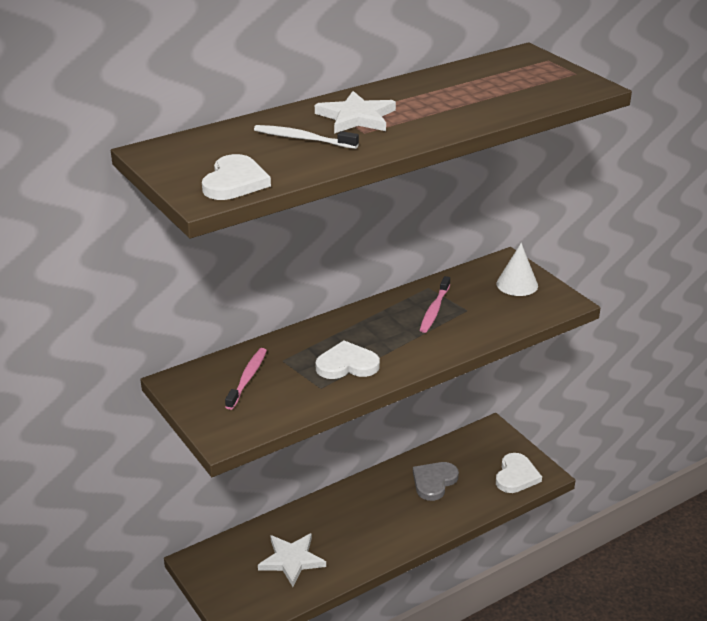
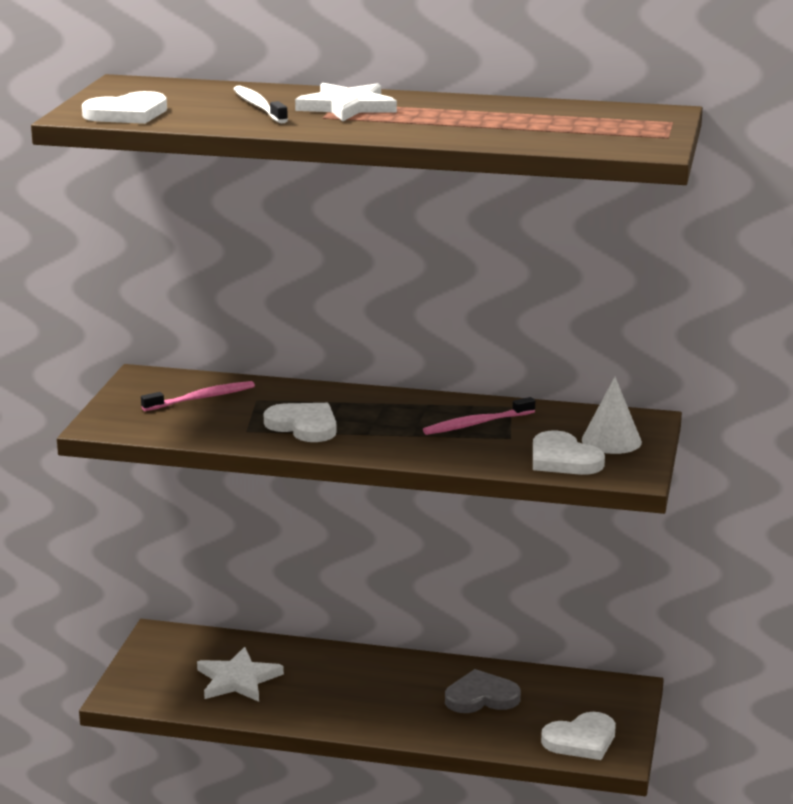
camera: 45 degrees right, 10 degrees down
(518, 310) = (563, 459): none -> white heart

